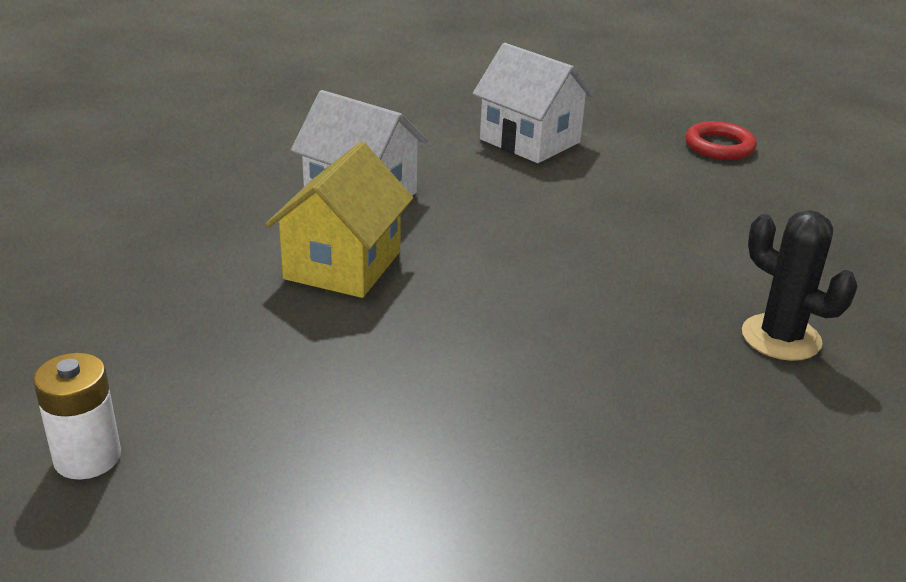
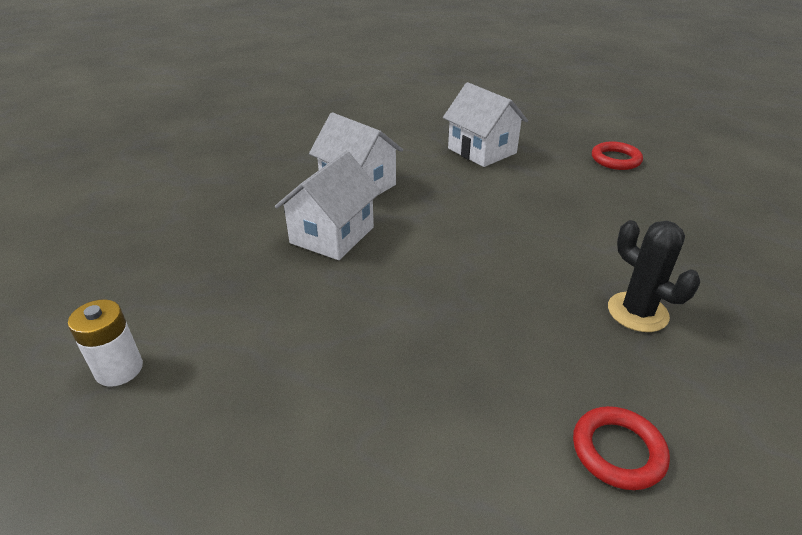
camera: 10 degrees right, 5 degrees up
(343, 265) = (332, 235): yellow house -> white house
(783, 496) = (618, 451): none -> red ring

